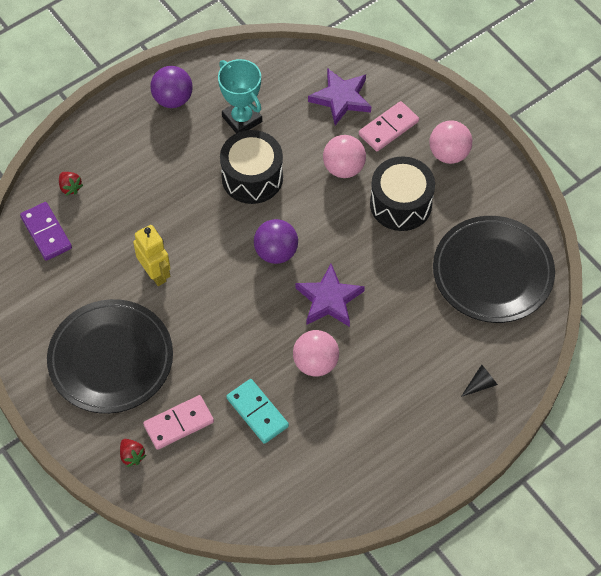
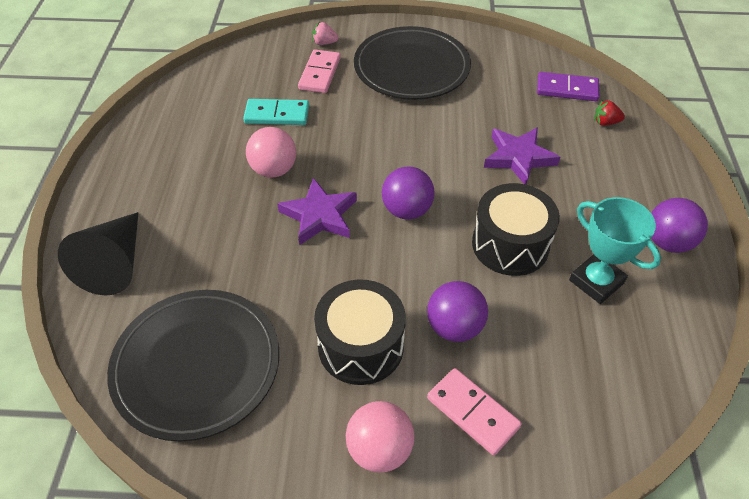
camera: 130 degrees right, 10 degrees down
(132, 456) = (324, 43): red strawberry -> pink strawberry
(155, 273) = (464, 126): yellow robot -> none
(242, 119) = (596, 281): turquoise trophy -> turquoise trophy turned 45 degrees clockwise
(341, 98) = (557, 395): purple star -> purple star (518, 158)
(343, 168) = (454, 327): pink ball -> purple ball
(388, 128) = (473, 412): pink domino -> pink domino turned 45 degrees counterclockwise
(480, 384) = (115, 263): black cone -> black cone, size x2.35

